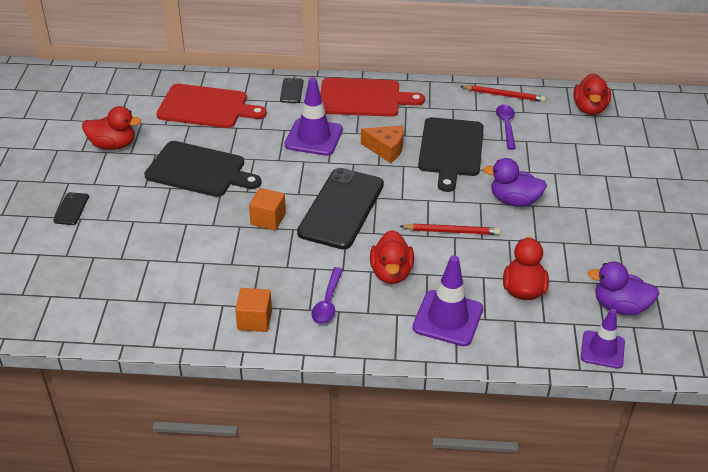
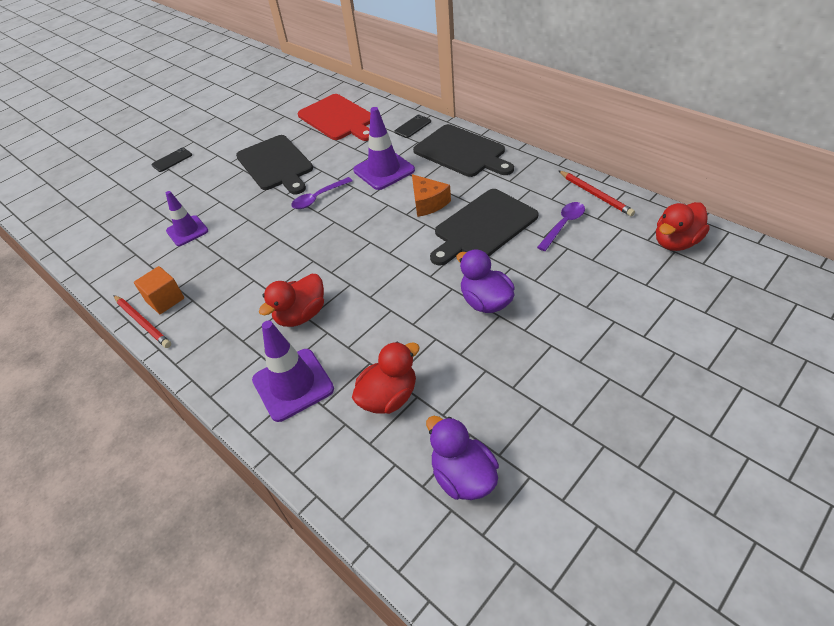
camera: 45 degrees right, 5 degrees up
(113, 145) = (249, 125): red duck -> none
(268, 219) = (272, 223): orange cube -> none
(328, 302) = (226, 314): purple spoon -> purple spoon (318, 198)
(341, 208) = (332, 239): black phone -> none
(363, 98) = (462, 152): red cutting board -> black cutting board
(451, 231) = (394, 303): red pencil -> red pencil (142, 322)
(602, 350) = (388, 513): purple traffic cone -> purple traffic cone (187, 231)

